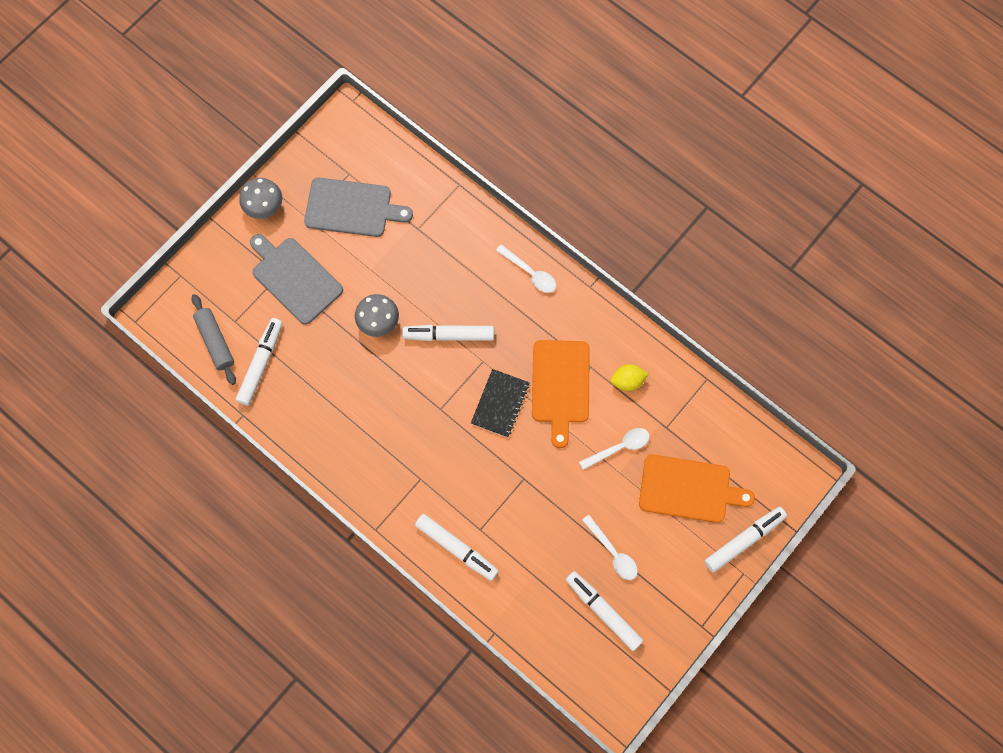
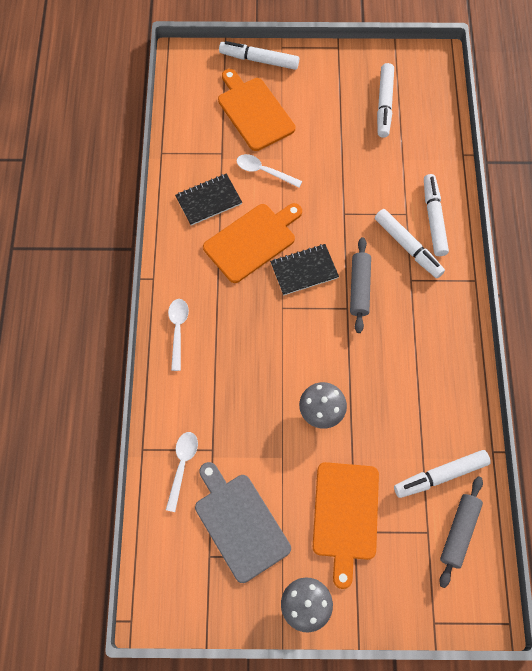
camera: 130 degrees left, 5 degrees down
(294, 278) = (345, 515): grey cutting board -> orange cutting board
(448, 433) = (359, 288): none -> grey rolling pin
(449, 335) = (283, 349): white marker -> white marker (408, 247)
(613, 552) = (341, 125): white spoon -> white spoon (182, 466)
(627, 381) = (208, 200): yellow lemon -> black notebook

